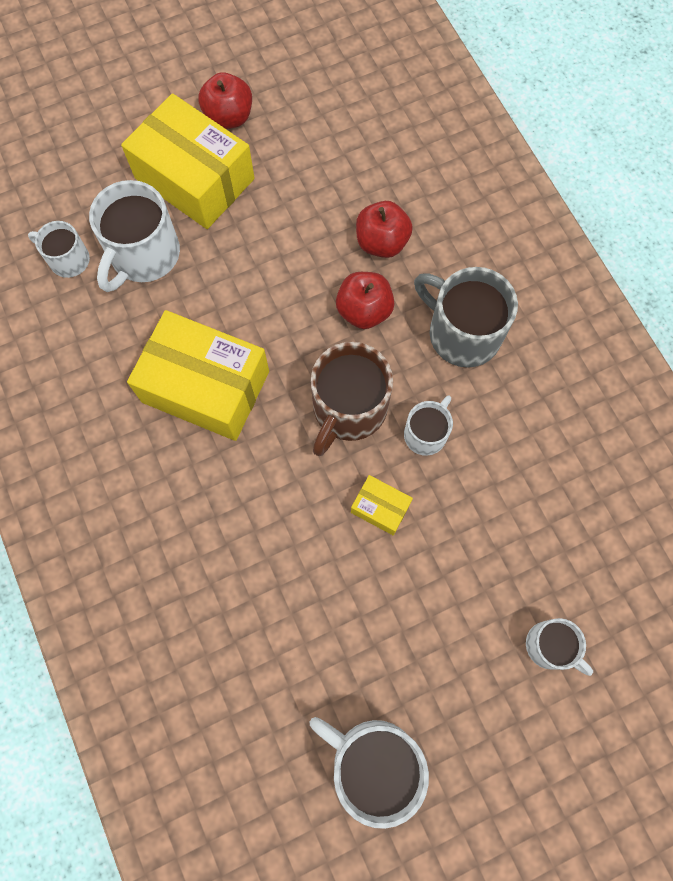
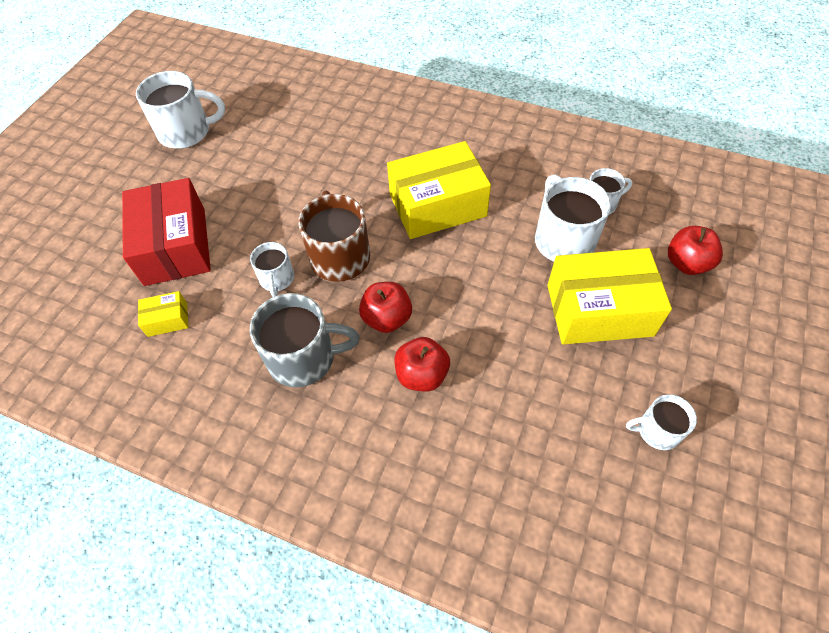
camera: 140 degrees right, 15 degrees down
(229, 117) = (638, 374): red apple -> red apple (686, 263)
(380, 508) = (272, 224): yellow box -> yellow box (167, 319)
(498, 565) = (175, 246): none -> red box
(550, 646) = (116, 232): white mug -> white mug (657, 430)

